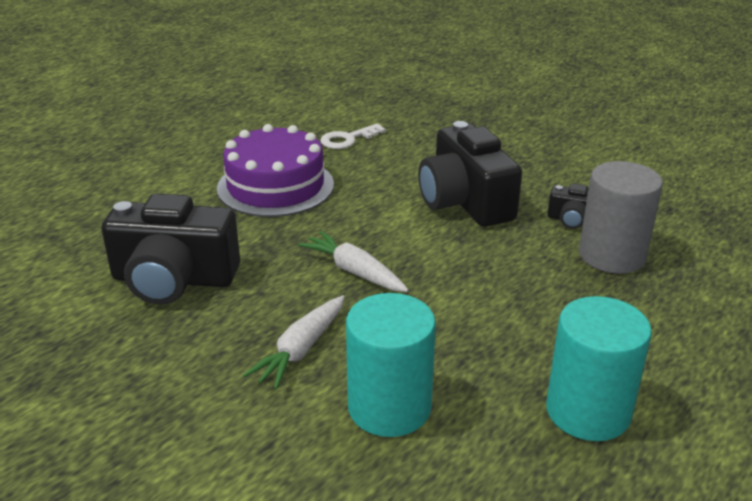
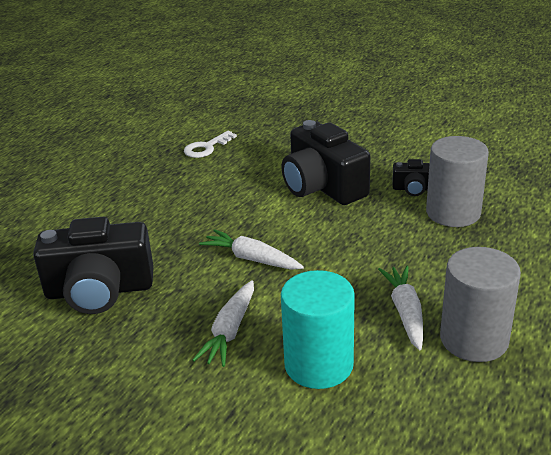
camera: 10 degrees left, 0 degrees up
(275, 186) = (159, 197): purple cake -> none
(514, 364) = (405, 312): none -> white carrot
(588, 411) = (474, 339): turquoise cylinder -> grey cylinder

